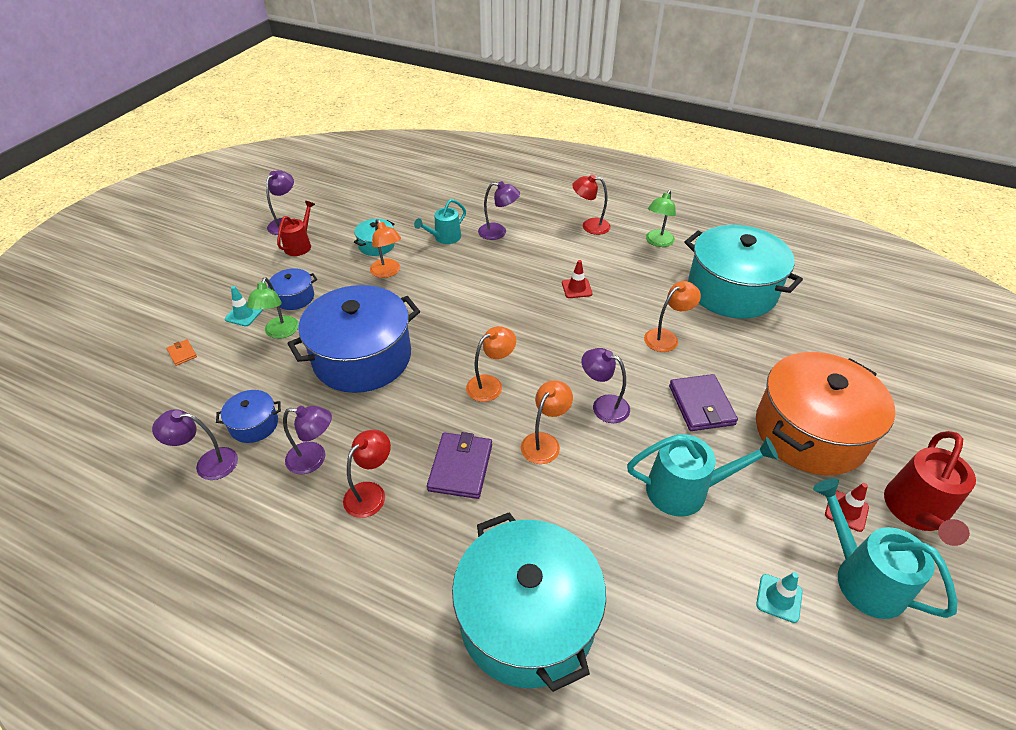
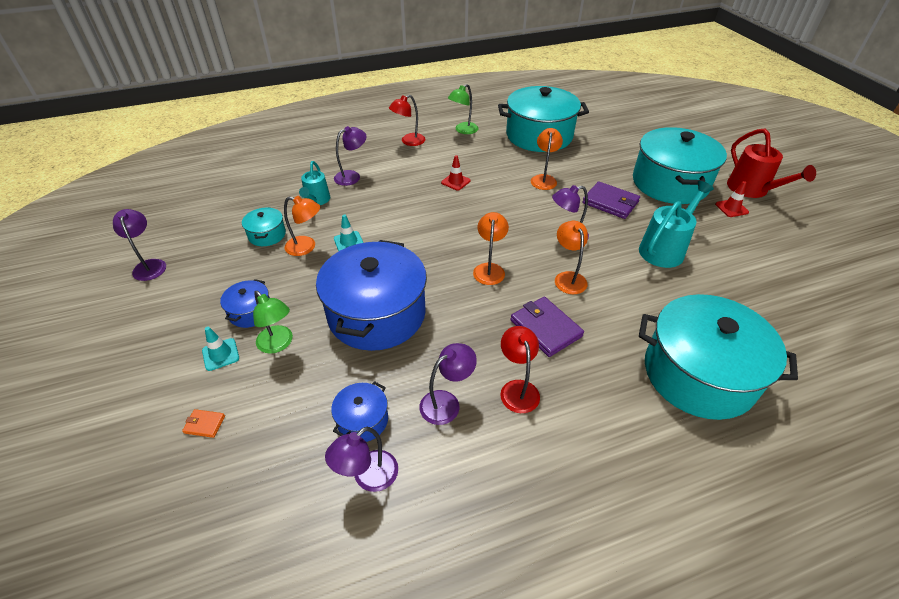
camera: 45 degrees left, 0 degrees up
(300, 245) = (192, 273): red watering can -> none
(657, 242) = (463, 130): green lamp -> green lamp turned 60 degrees clockwise
(779, 598) = (766, 266): turquoise traffic cone -> turquoise traffic cone (348, 242)
(810, 432) = (670, 183): orange pot -> turquoise pot
(862, 577) = (776, 232): turquoise watering can -> none

